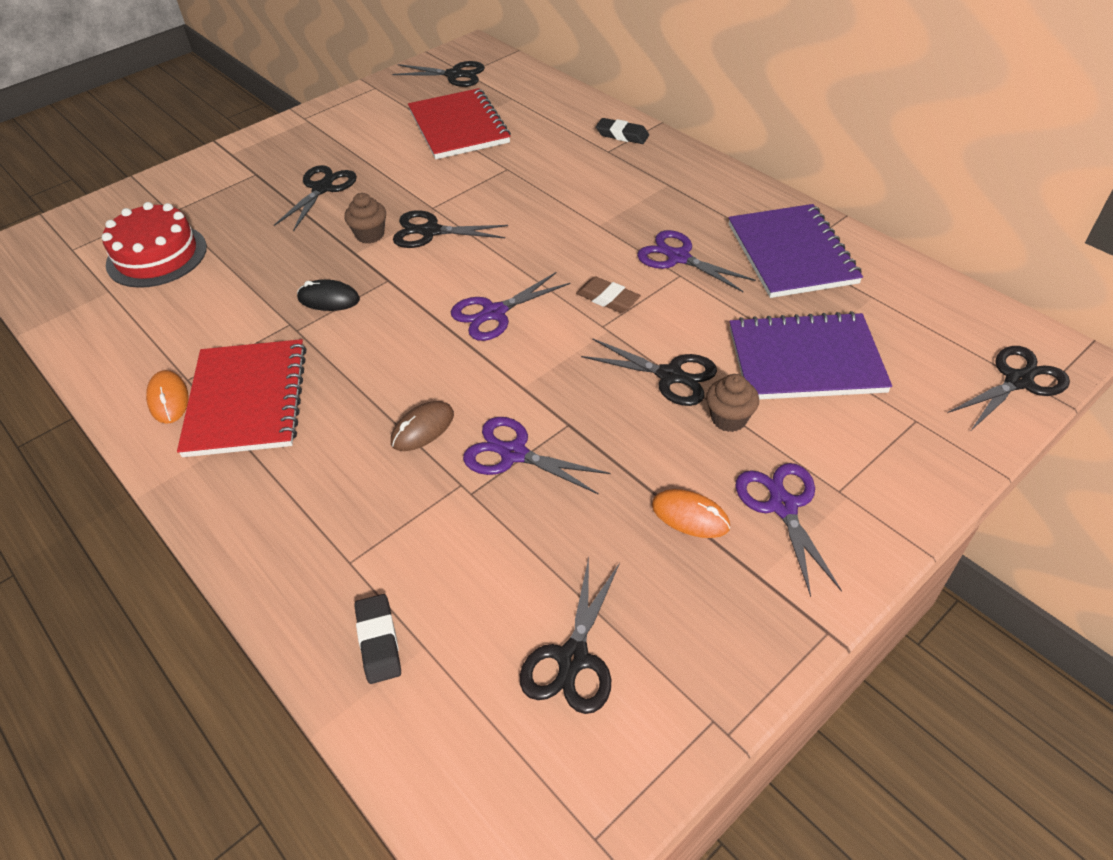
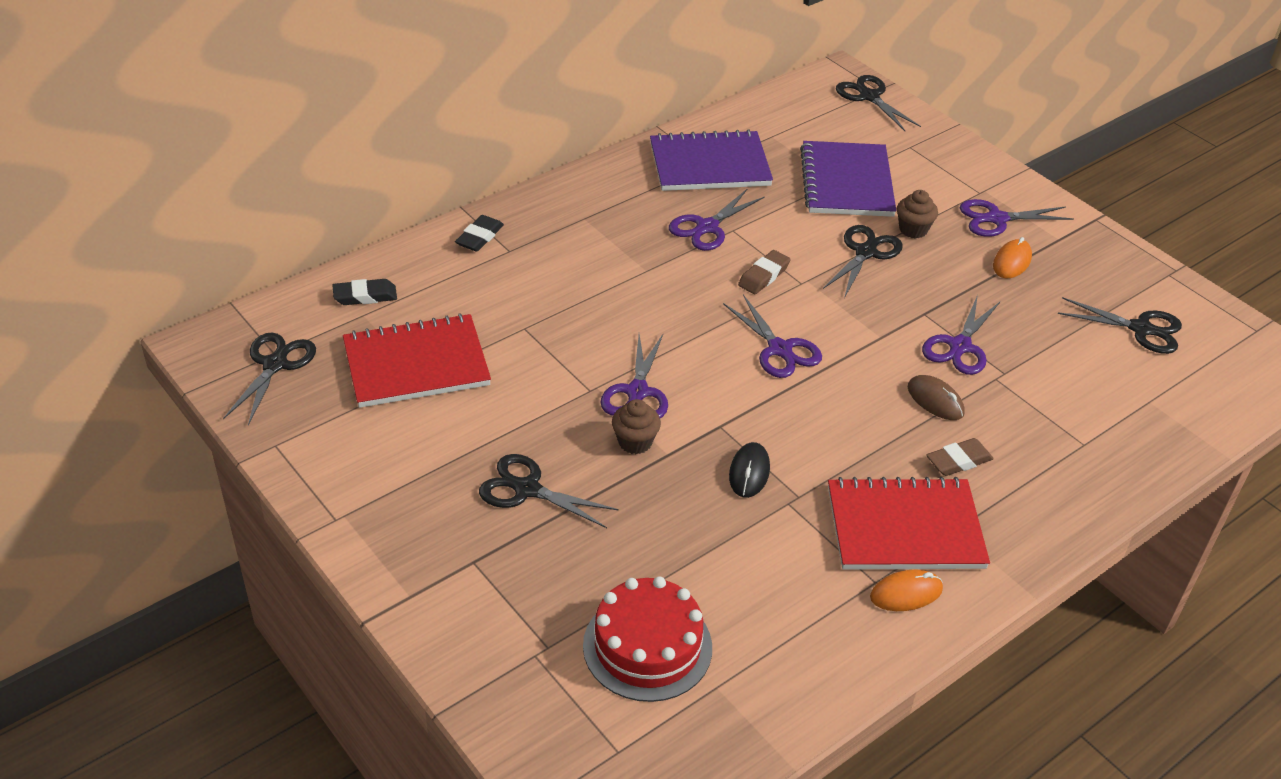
camera: 90 degrees left, 5 degrees down
(331, 444) = (958, 461): none -> brown eraser
(379, 641) = (1150, 425): black eraser -> black eraser (365, 296)
(430, 231) = (637, 392): black scissors -> purple scissors

